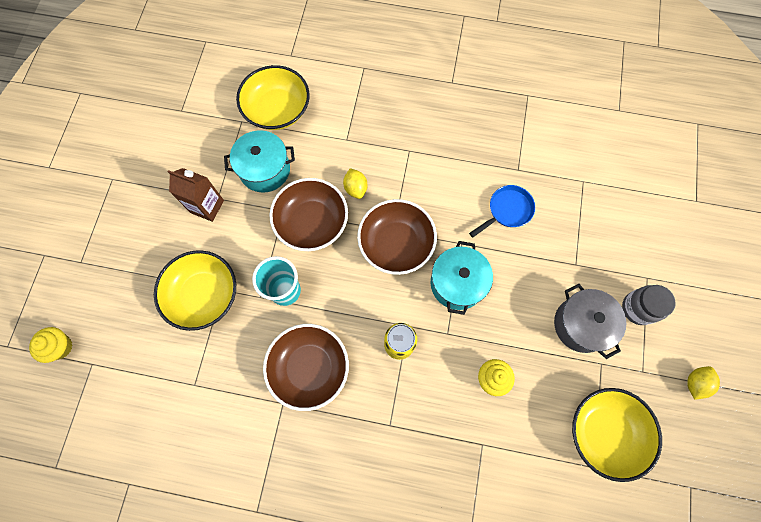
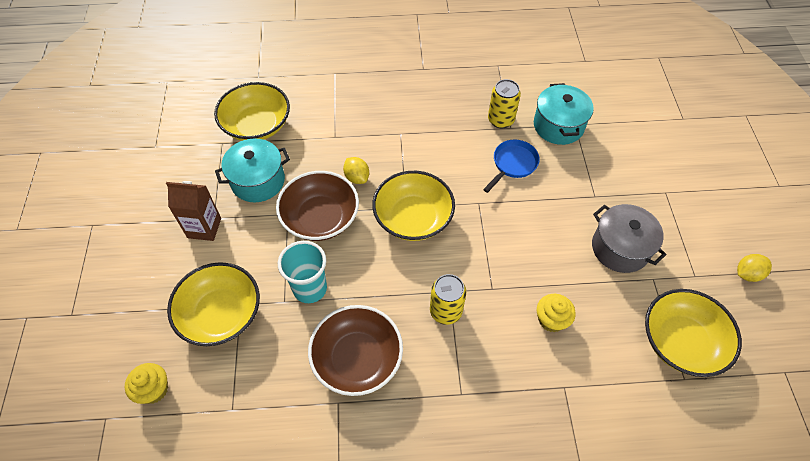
camera: 15 degrees left, 15 degrees down
(60, 347) = (63, 409): yellow cupcake -> yellow cupcake (154, 389)
(396, 244) = (413, 218): brown bowl -> yellow bowl
(457, 283) = (486, 240): turquoise pot -> turquoise pot (558, 126)
(511, 159) = (500, 120): none -> yellow can
(638, 308) = (668, 221): grey jar -> none
(695, 383) = (747, 274): yellow lemon -> yellow lemon turned 45 degrees clockwise

